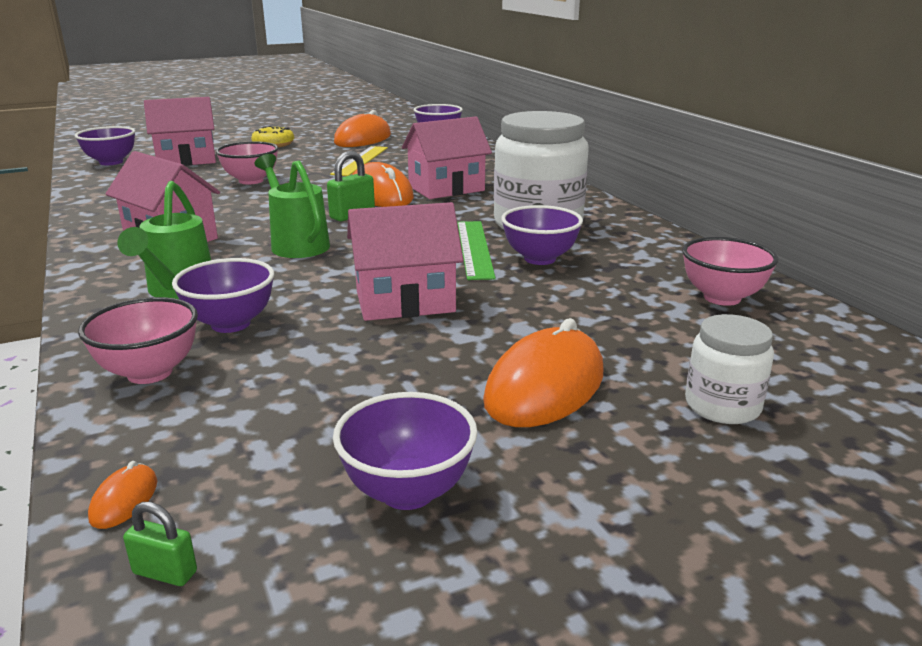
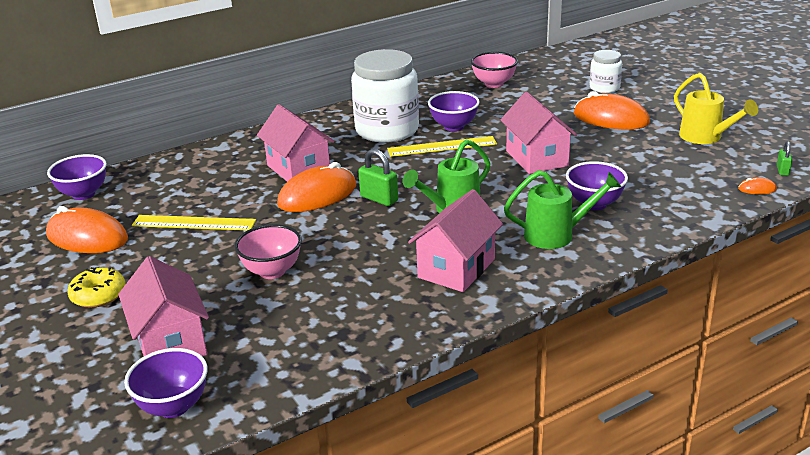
camera: 95 degrees left, 5 degrees up
(150, 372) = (663, 213): pink bowl -> none
(407, 491) = (705, 137): purple bowl -> yellow watering can
(474, 249) = (442, 146): green ruler -> yellow ruler

